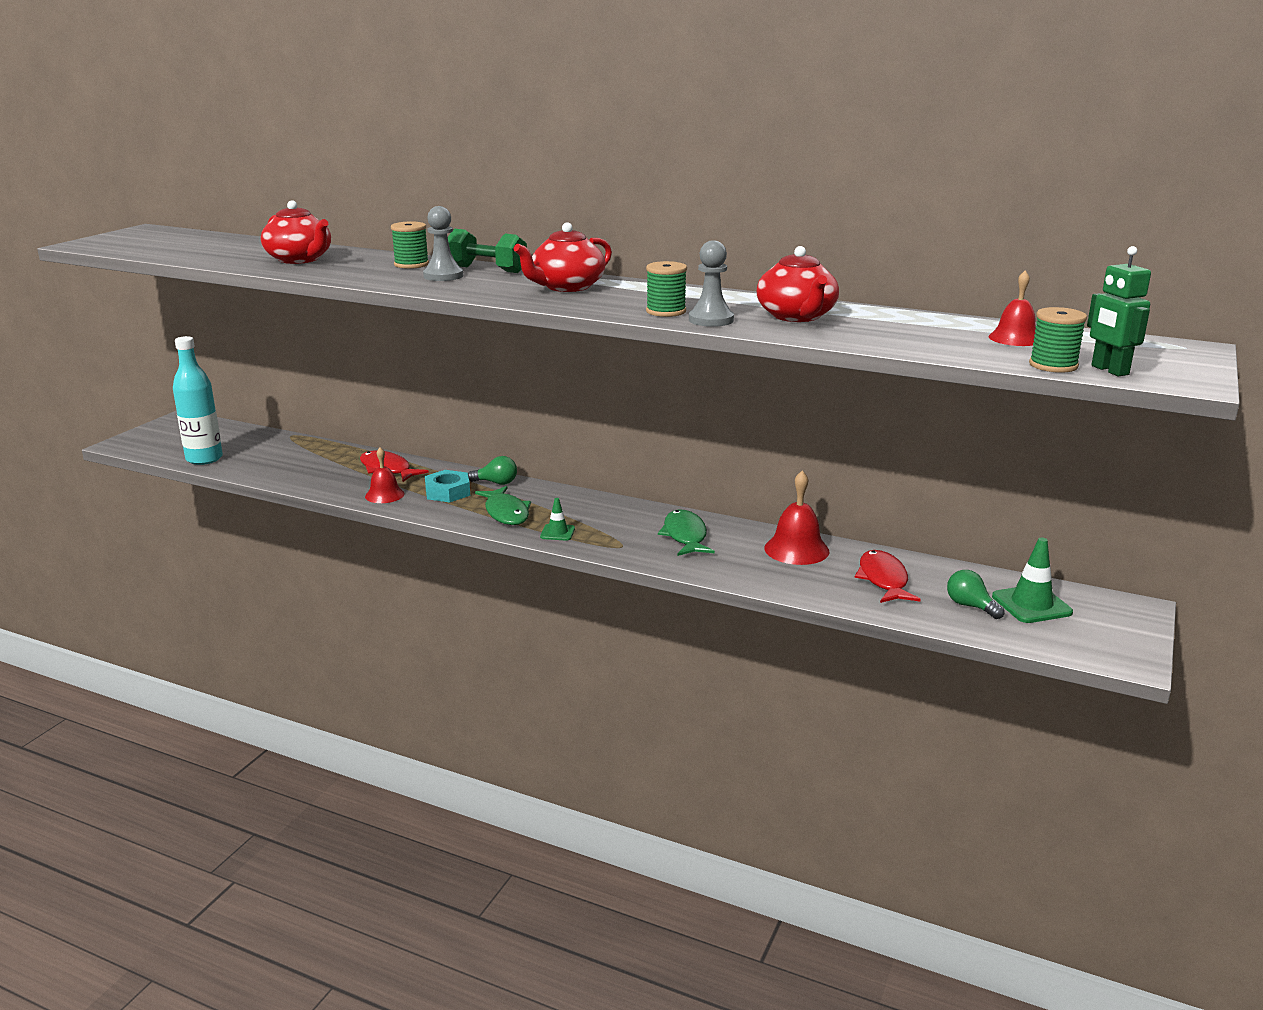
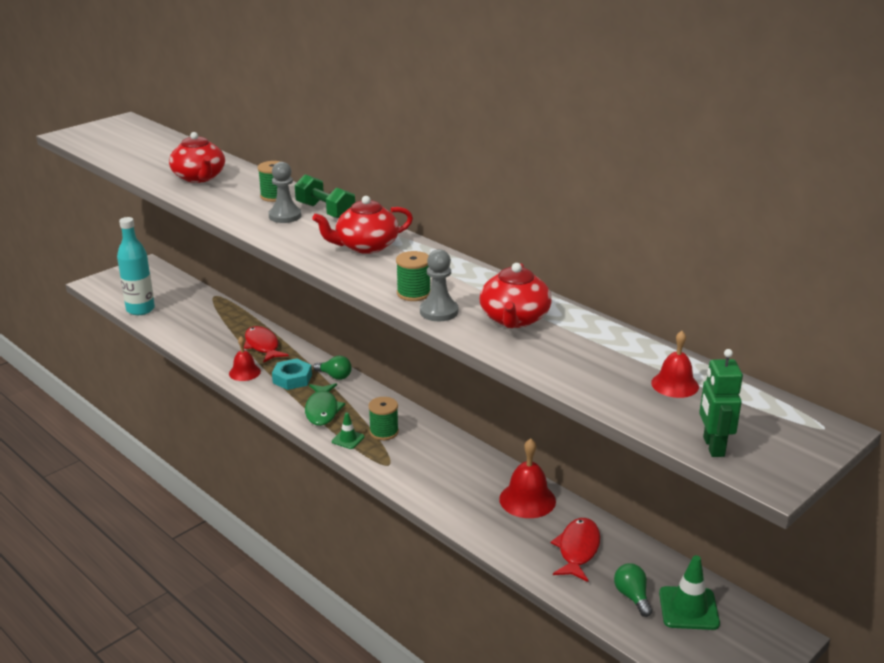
camera: 20 degrees right, 5 degrees up
(685, 536) = (445, 464): green fish -> none
(1053, 365) = (669, 429): green spool -> green spool (384, 432)

